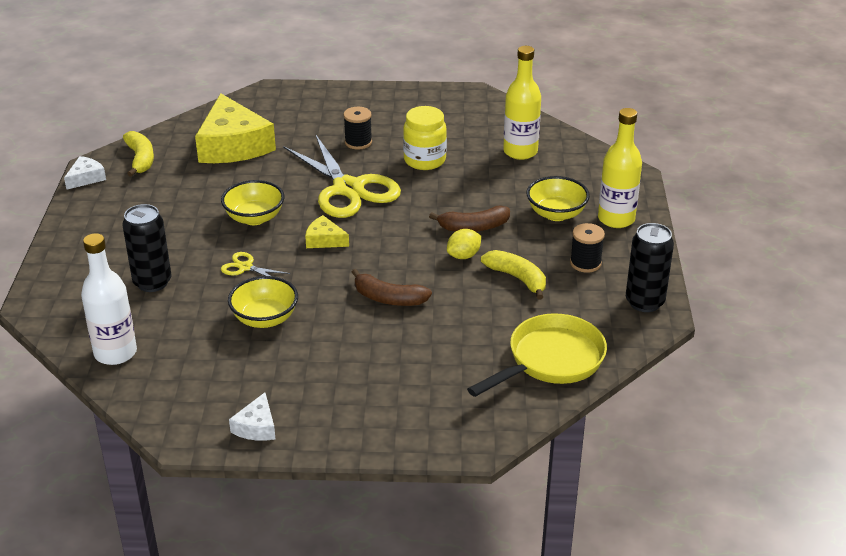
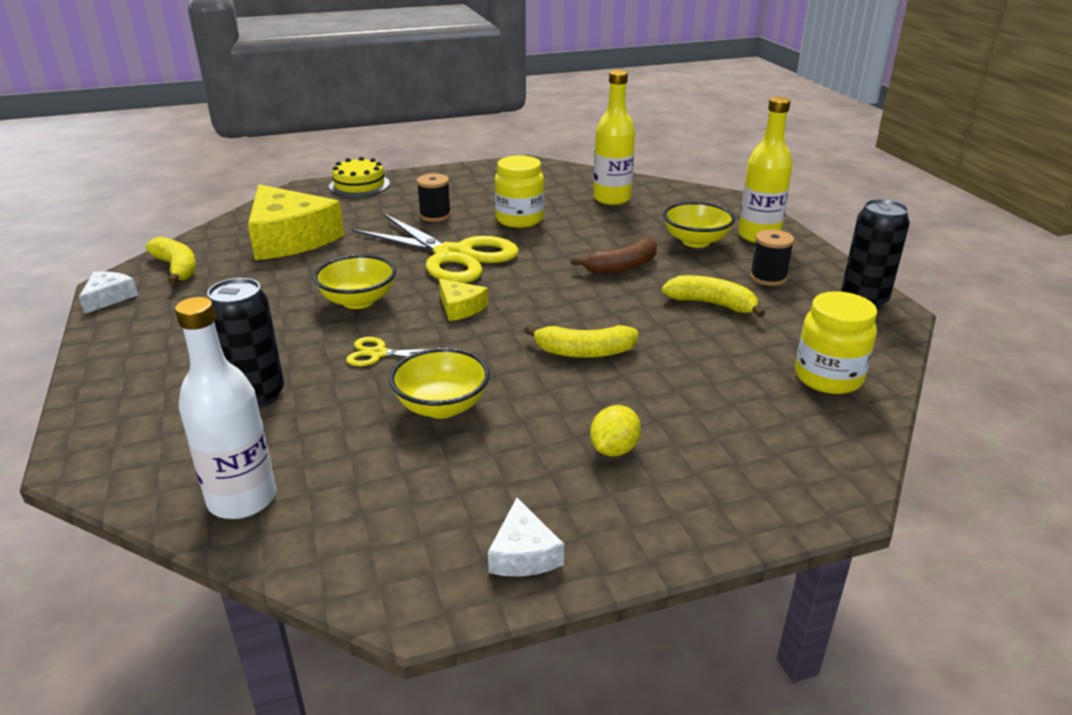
camera: 20 degrees left, 5 degrees down
(315, 95) = (359, 185): none -> yellow cake
(324, 240) = (460, 307): yellow cheese -> yellow cheese turned 135 degrees counterclockwise
(388, 298) = (584, 352): brown banana -> yellow banana
(463, 256) = (634, 294): yellow lemon -> yellow lemon (614, 449)
(550, 360) = (828, 378): yellow pan -> yellow jar

